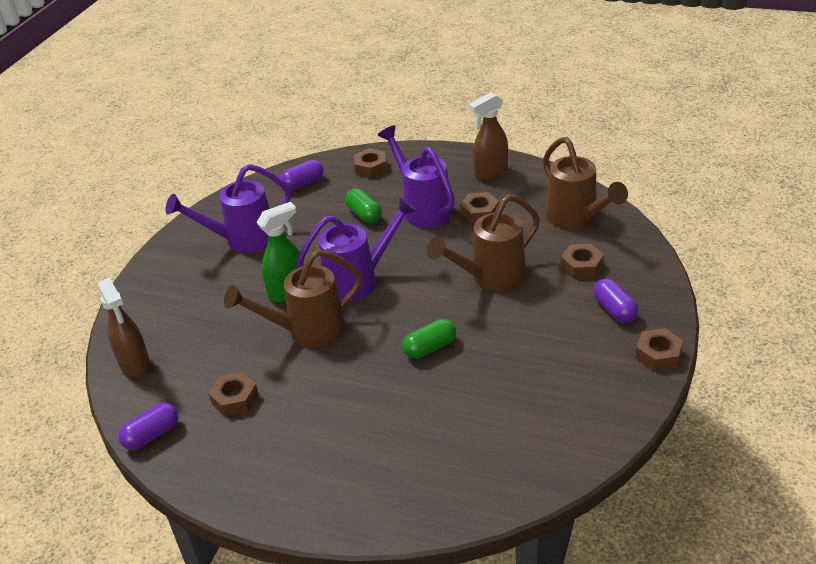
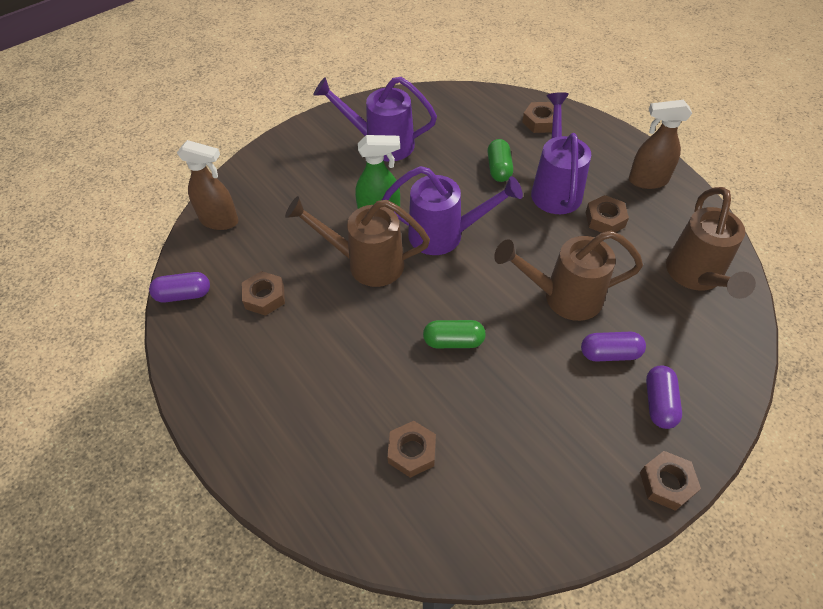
camera: 30 degrees right, 15 degrees up
(135, 364) = (219, 221): brown spray bottle -> brown spray bottle turned 75 degrees counterclockwise
(303, 183) = (470, 111): purple capsule -> purple capsule (610, 353)
(582, 266) = (662, 333): brown nut -> brown nut (412, 452)

